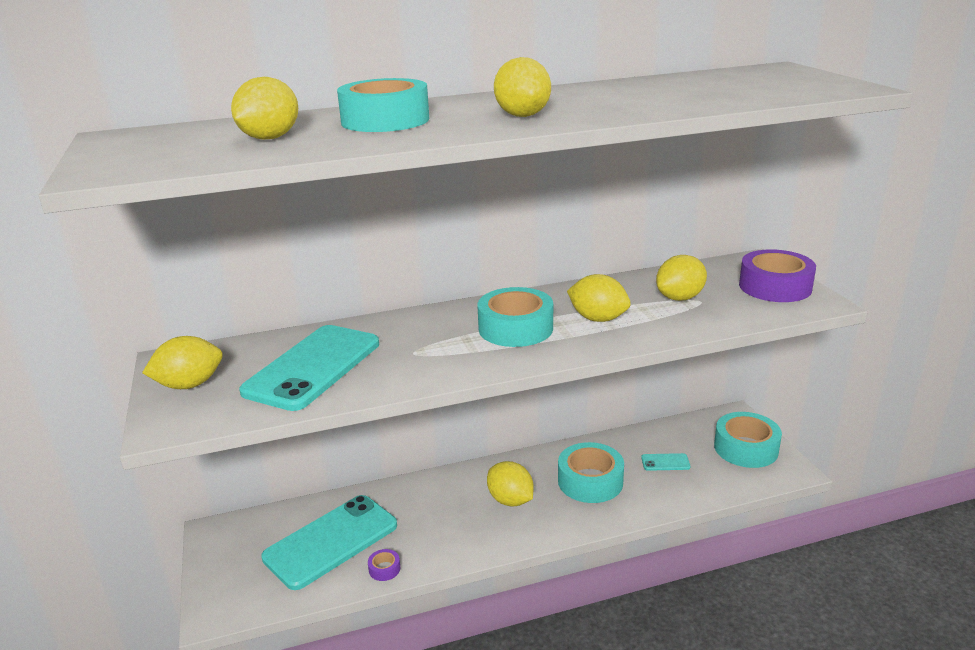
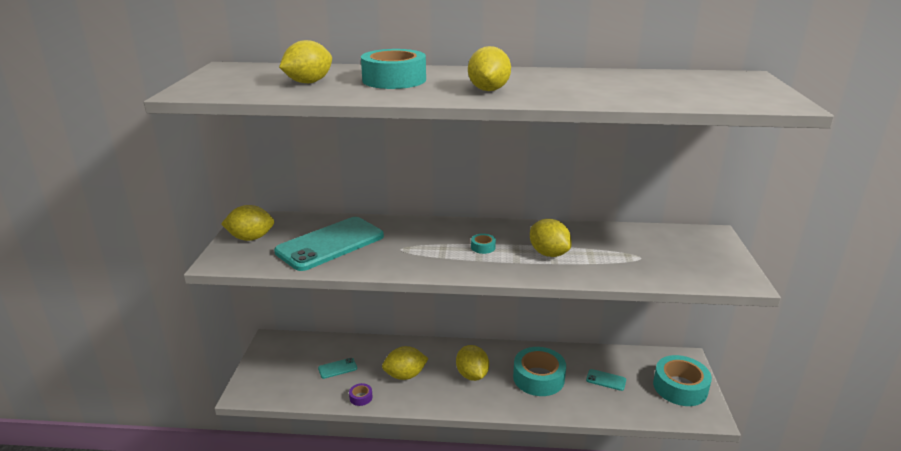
camera: 20 degrees right, 0 degrees up
(331, 541) = (337, 368): turquoise phone -> turquoise phone, size x0.40
(515, 328) = (483, 247): turquoise tape -> turquoise tape, size x0.43
(679, 298) = (625, 251): yellow lemon -> yellow lemon (405, 375)
(775, 287) = (713, 259): purple tape -> none

